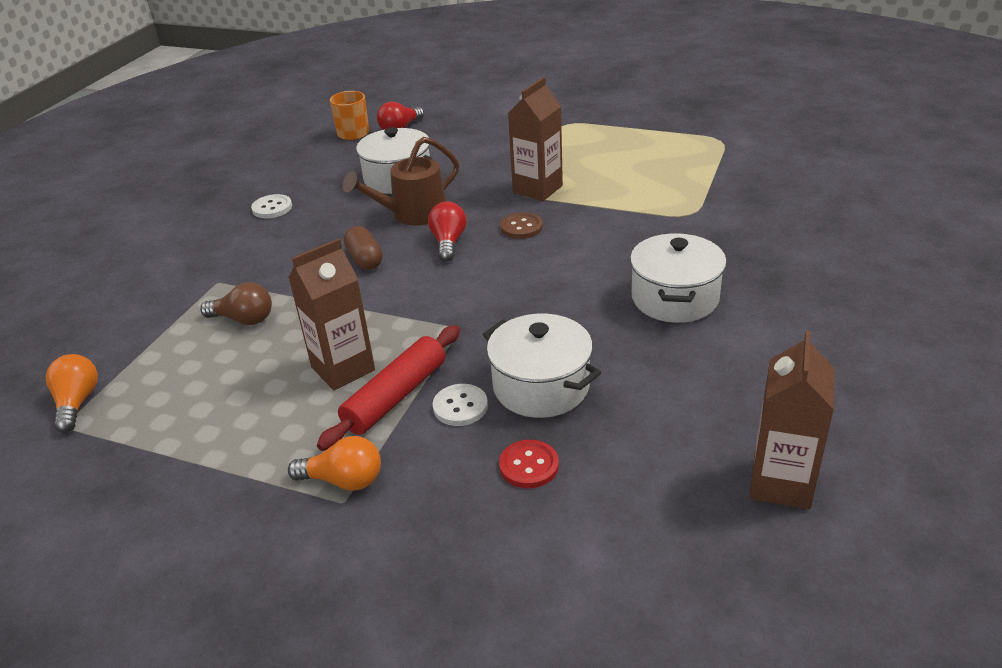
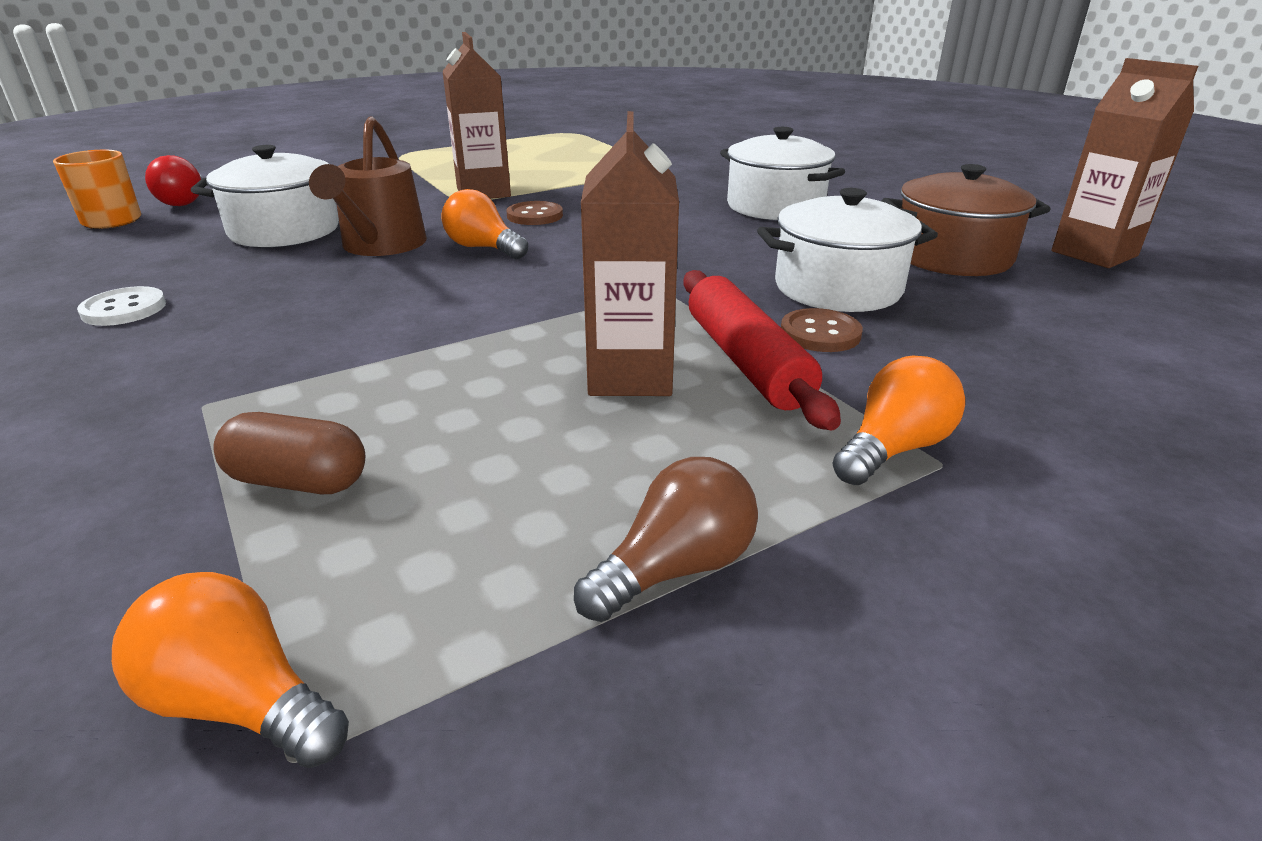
camera: 55 degrees left, 5 degrees down
(244, 319) = (360, 412): brown light bulb -> brown light bulb (675, 568)
(365, 259) = (410, 294): brown capsule -> brown capsule (298, 481)
(448, 242) = (483, 248): red light bulb -> orange light bulb
(460, 406) = (820, 333): white button -> brown button
(529, 466) = (975, 333): red button -> none
(670, 413) = (952, 257): none -> brown pot

